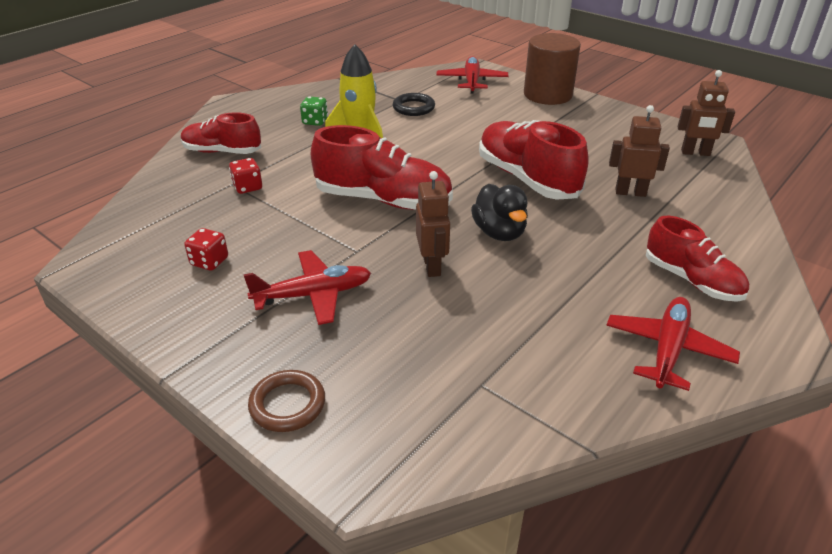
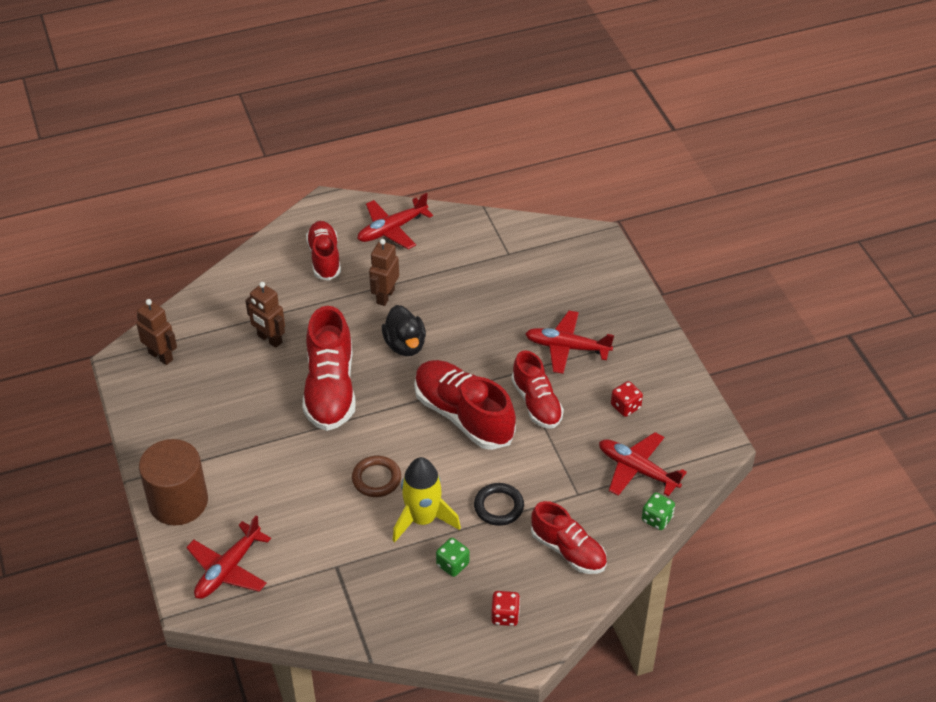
camera: 150 degrees left, 10 degrees up
(144, 190) = (657, 519): none -> green dice
(176, 216) = (637, 470): none -> red plane
(247, 187) = (565, 482): red dice -> red dice (505, 616)
(287, 404) = (616, 284): brown ring -> brown ring (376, 479)
(315, 232) = (536, 403): none -> red shoe
(413, 108) = (335, 543): black ring -> black ring (498, 506)
(432, 266) = (475, 337): brown robot -> brown robot (385, 296)
(499, 233) = (405, 345): black duck -> black duck turned 150 degrees clockwise

